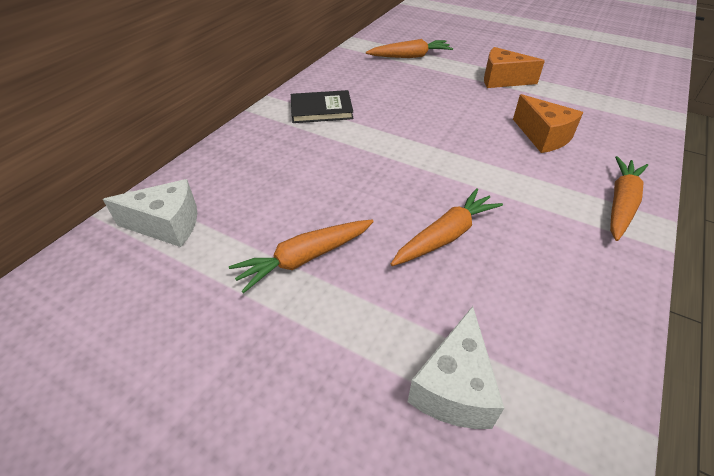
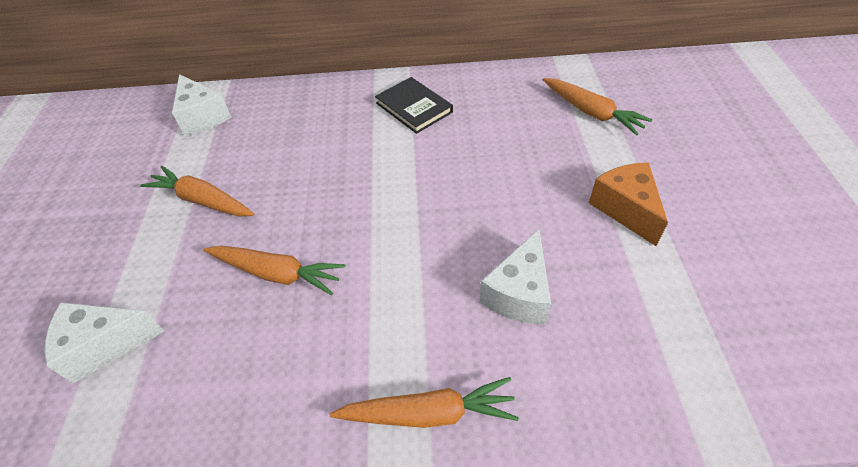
camera: 60 degrees right, 5 degrees up
(543, 137) = (518, 293): orange cheese -> white cheese

